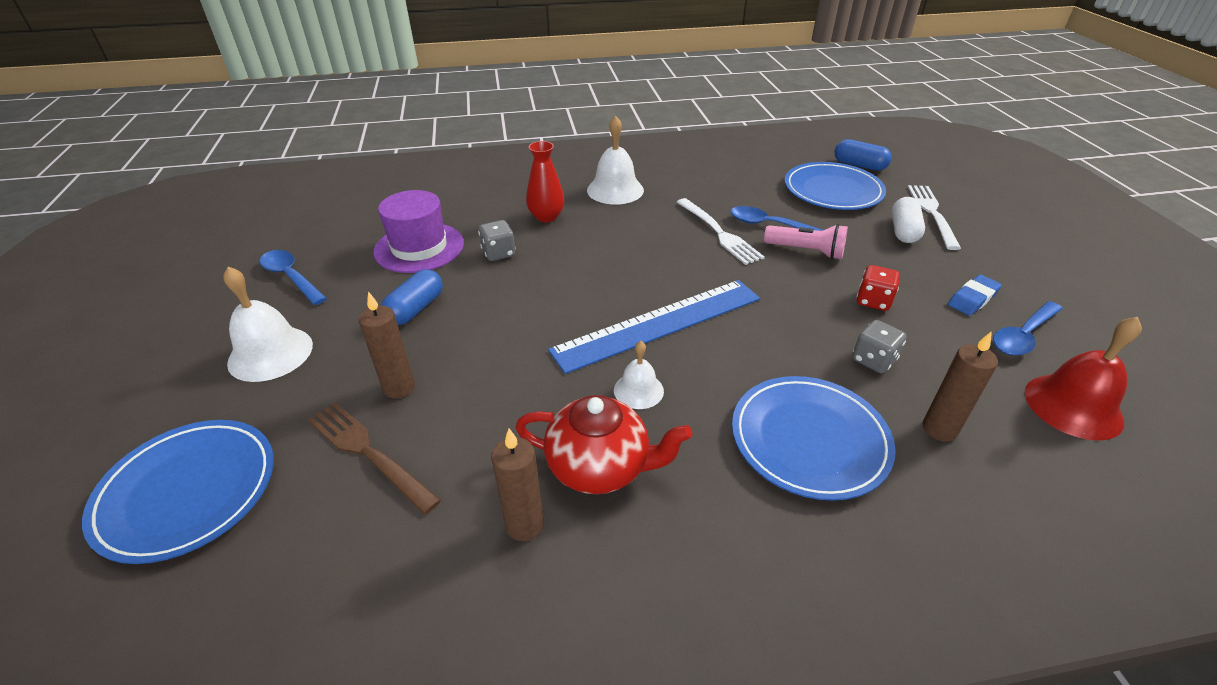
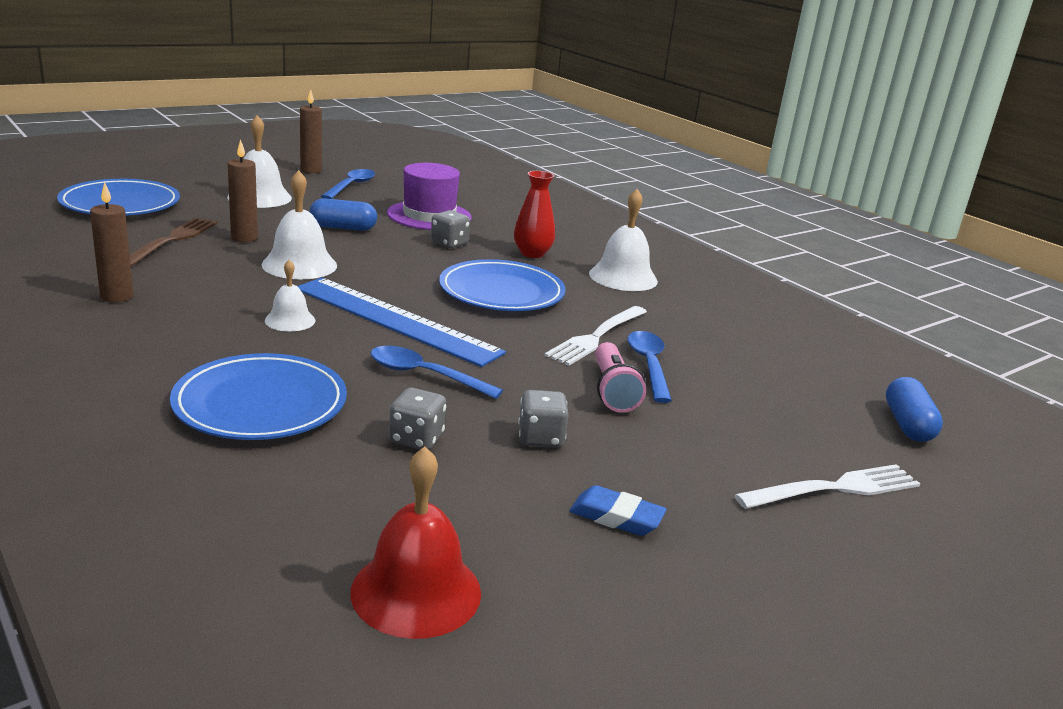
camera: 60 degrees right, 15 degrees down
(502, 359) = (299, 265): none -> white bell
(600, 467) = (186, 315): red teapot -> none
(832, 191) = (796, 405): blue plate -> blue plate (501, 292)
(873, 301) = (540, 438): red dice -> grey dice
(903, 231) = (748, 462): white capsule -> none
(939, 429) = (314, 481): brown candle -> brown candle (311, 170)
(1023, 335) = (557, 558): blue spoon -> blue spoon (425, 375)

